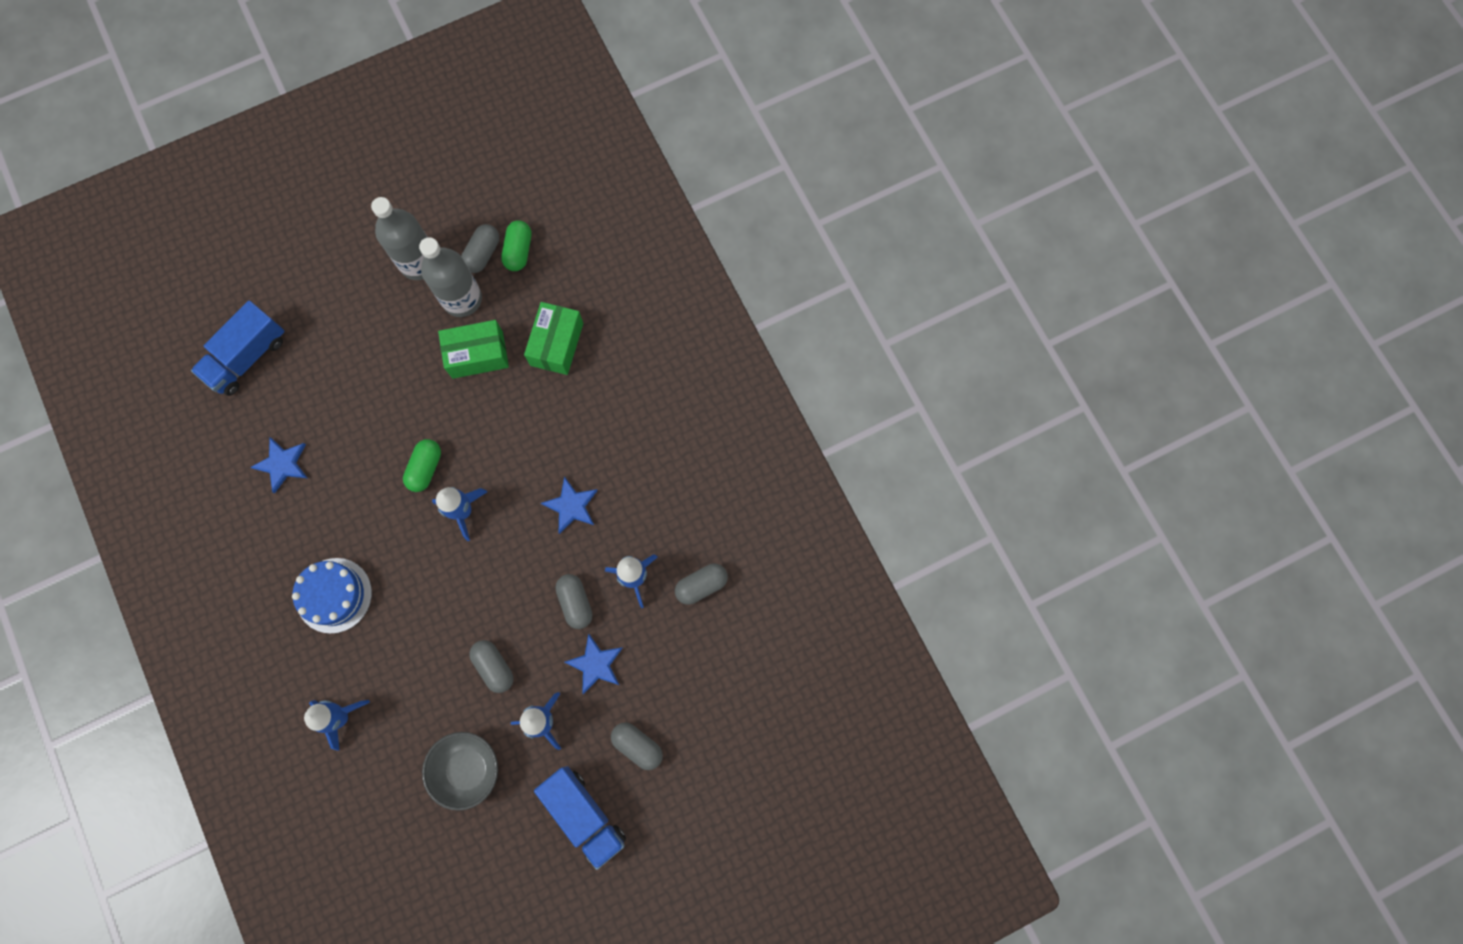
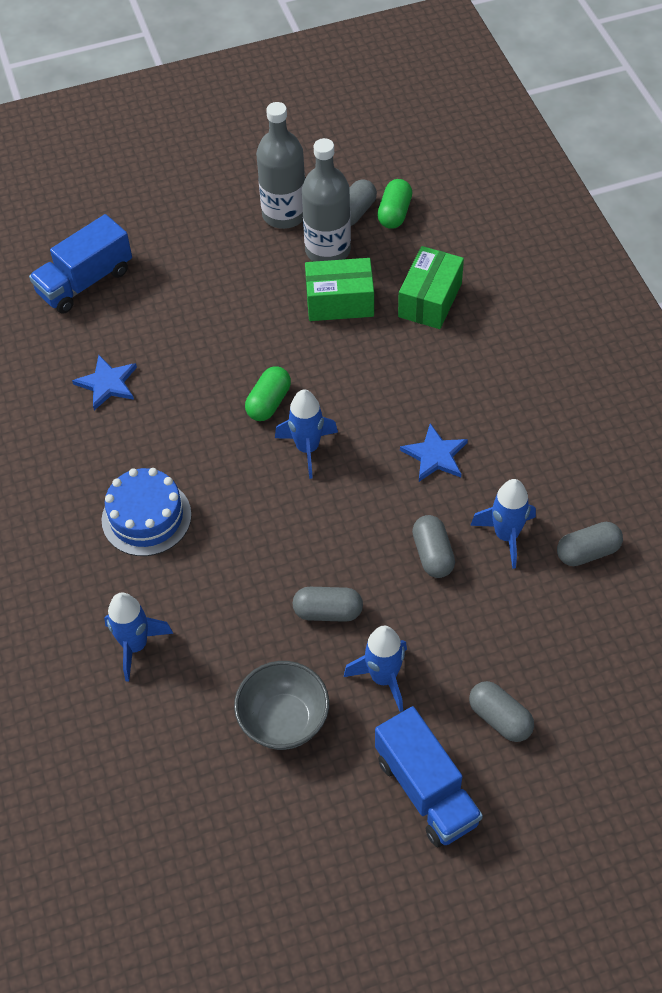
camera: 10 degrees right, 20 degrees down
(494, 667) = (328, 612): grey capsule -> grey capsule turned 60 degrees counterclockwise
(596, 664) = (453, 622): blue star -> none

